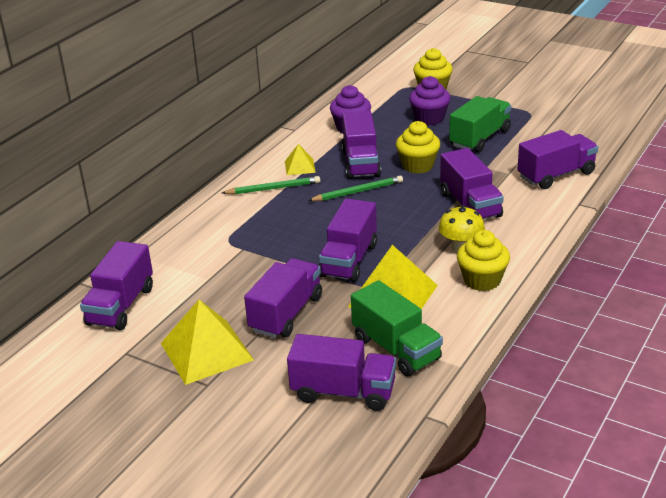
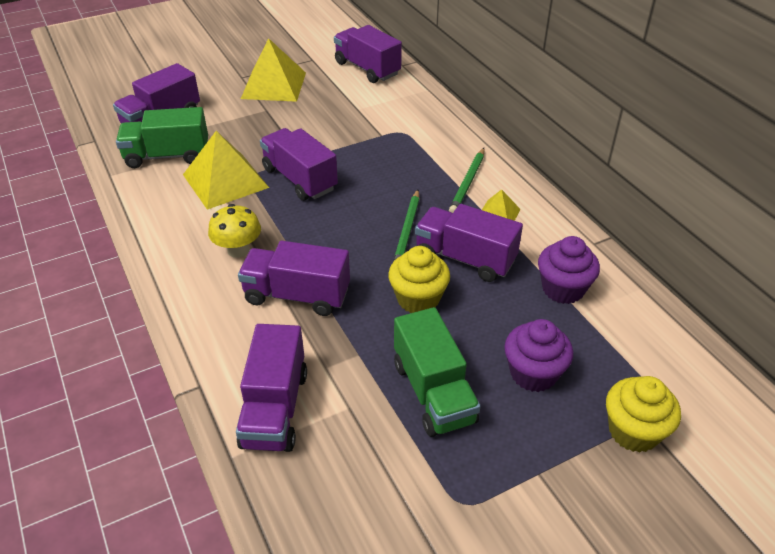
camera: 120 degrees right, 10 degrees up
(286, 314) = (271, 126): purple truck -> none
(482, 280) = (179, 237): yellow cupcake -> none

